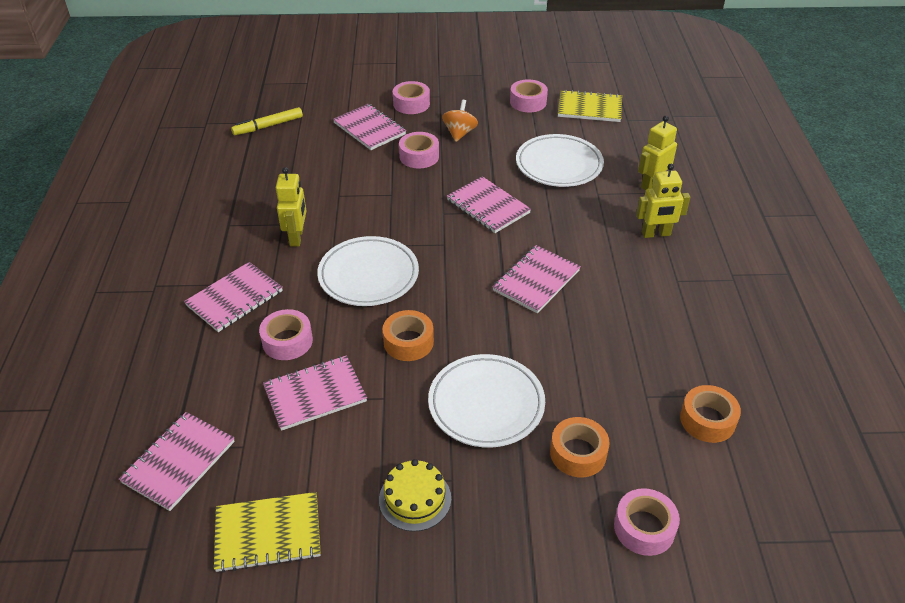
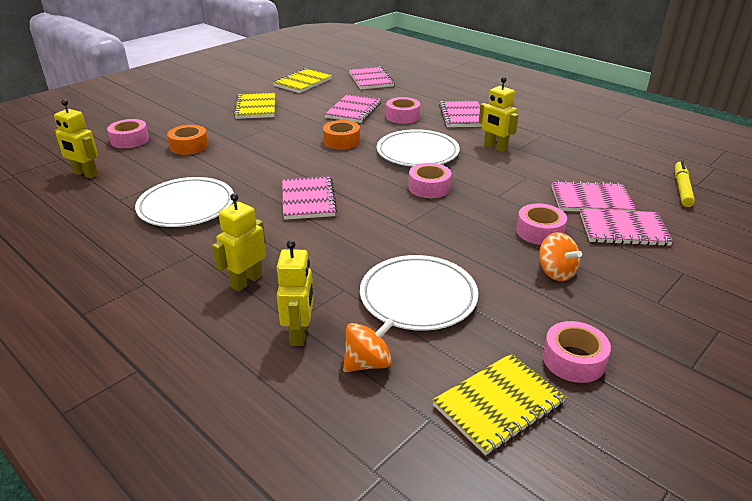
camera: 135 degrees right, 10 degrees down
(411, 104) = (655, 275): pink tape -> pink tape (429, 187)
(415, 499) = (256, 107): yellow cake -> yellow notebook
(486, 404) = (262, 140): white plate -> white plate (186, 207)
(488, 206) = (417, 225): pink notebook -> pink notebook (591, 200)
(630, 152) = (368, 363): none -> orange spinning top
(707, 420) = (115, 187): orange tape -> none
(733, 473) = (85, 174): none -> yellow robot

